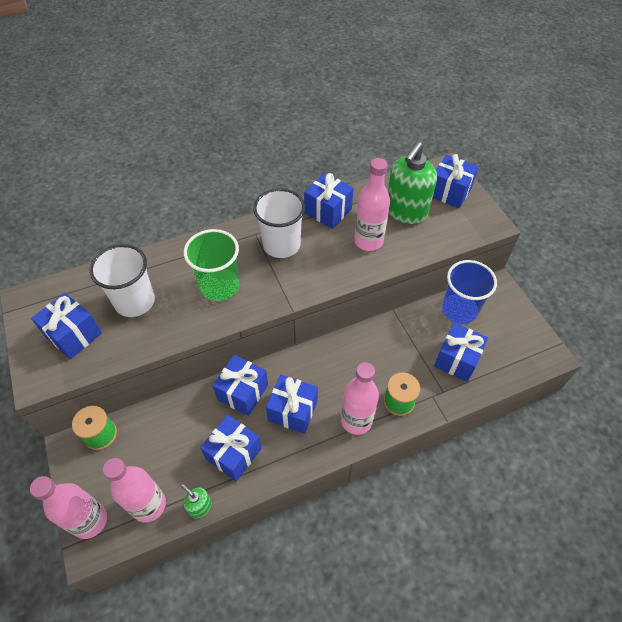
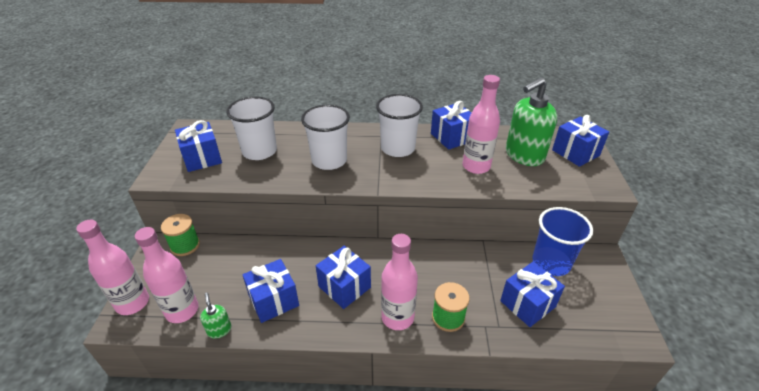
camera: 25 degrees right, 15 degrees down
(219, 286) = (329, 160): green cup -> white cup
(243, 392) = (311, 257): blue gift -> none

